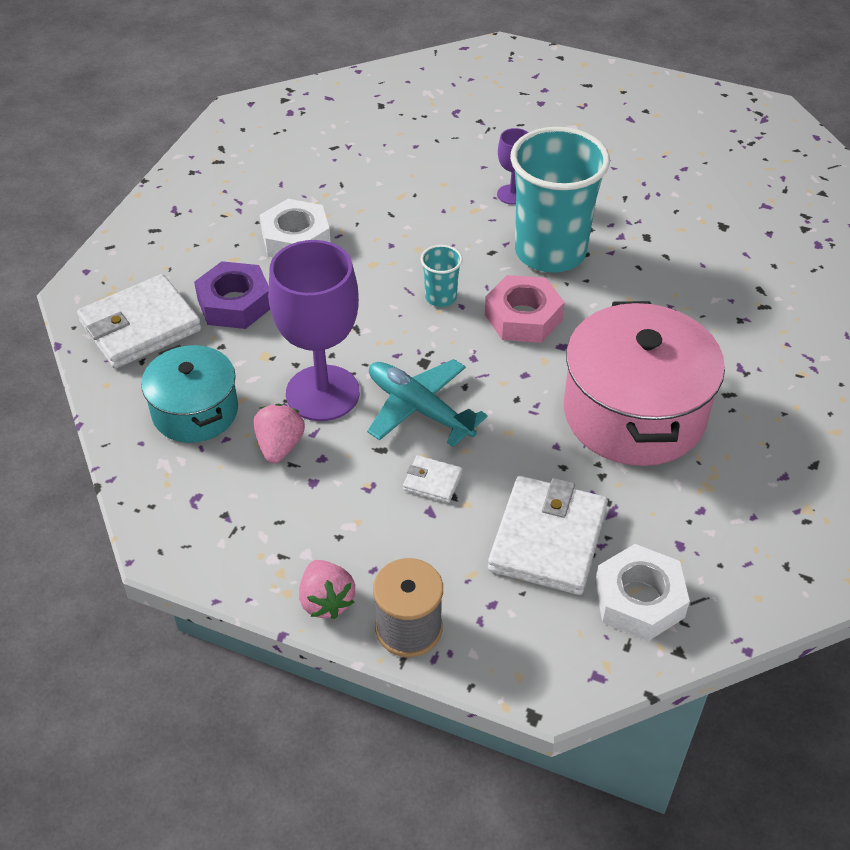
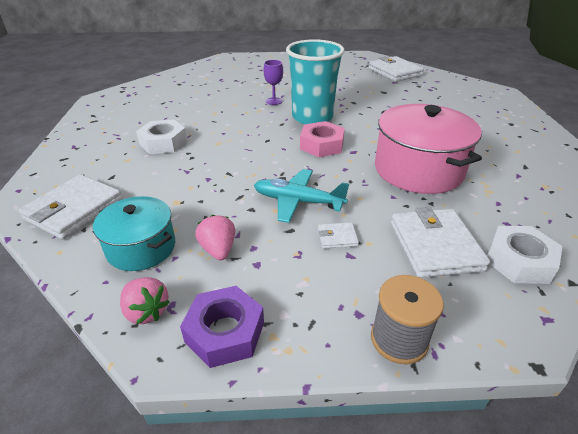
camera: 25 degrees left, 10 degrees down
(235, 303) = (139, 181): purple nut -> purple nut (225, 332)
(322, 393) = (229, 211): purple goblet -> none
(326, 601) = (323, 344): pink strawberry -> pink strawberry (146, 311)
(441, 297) = (269, 147): turquoise cup -> none
(790, 178) = (395, 72): none -> white wallet

